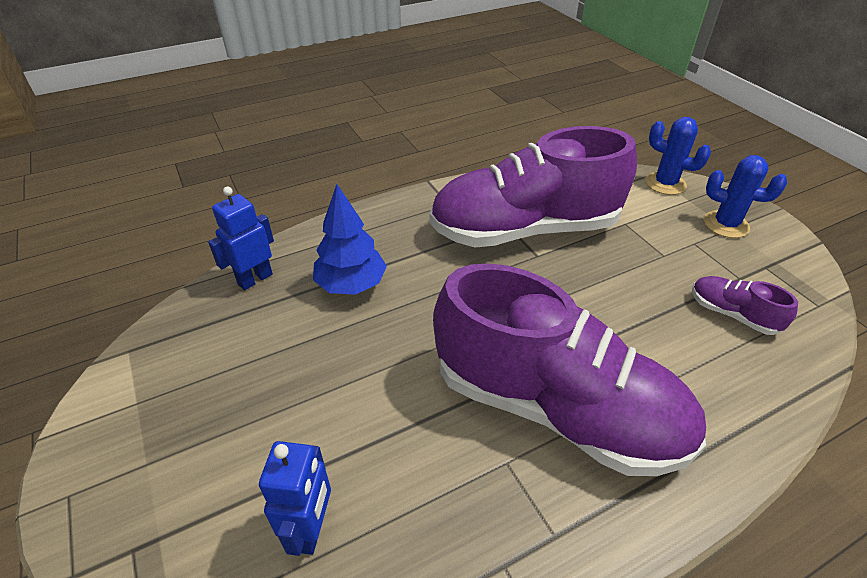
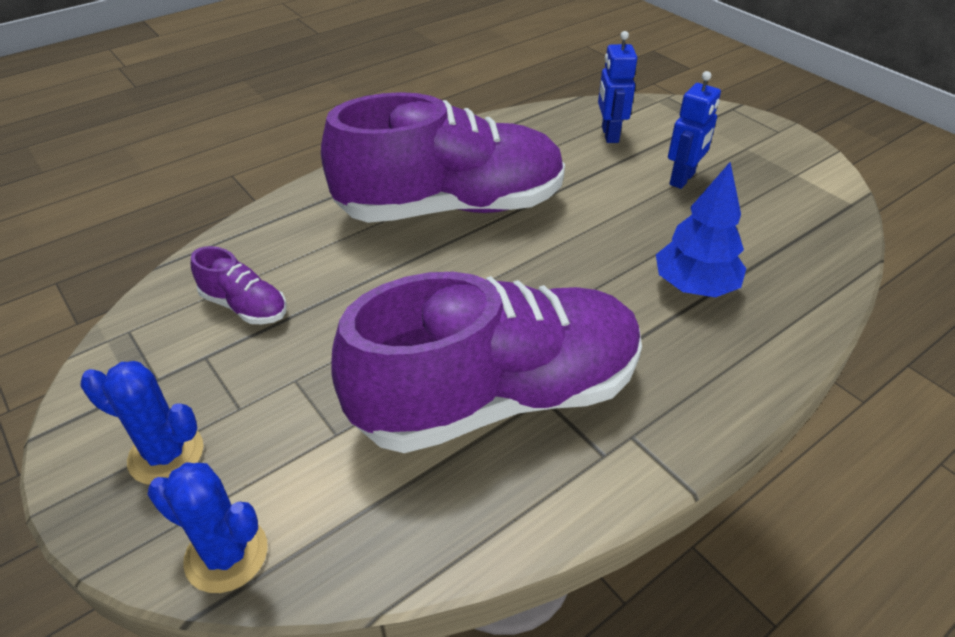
camera: 170 degrees right, 0 degrees up
(255, 279) = (809, 279): blue robot -> blue robot (682, 179)
(555, 408) = (451, 207): purple shoe -> purple shoe turned 150 degrees clockwise

